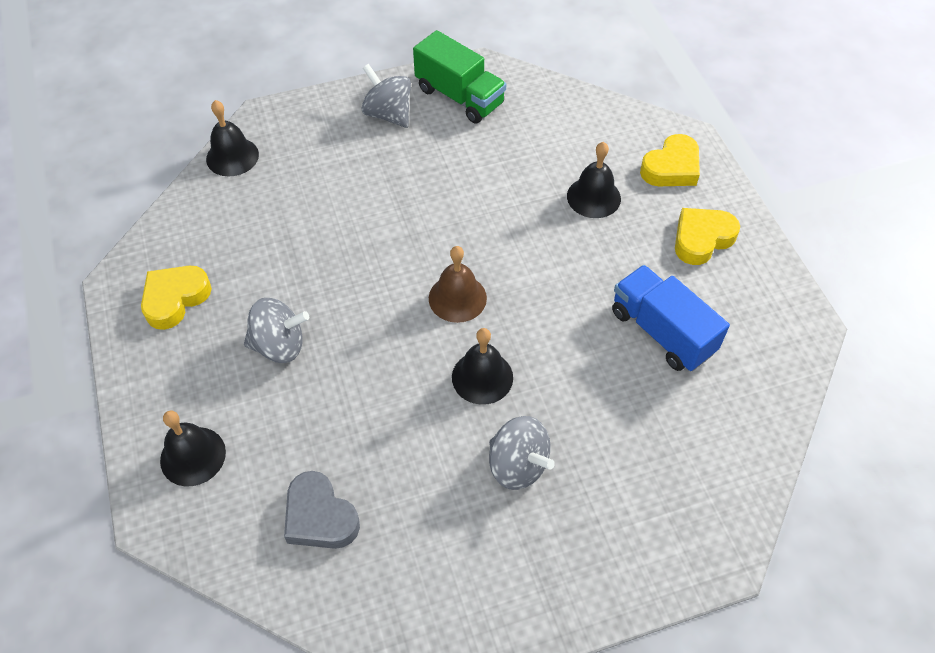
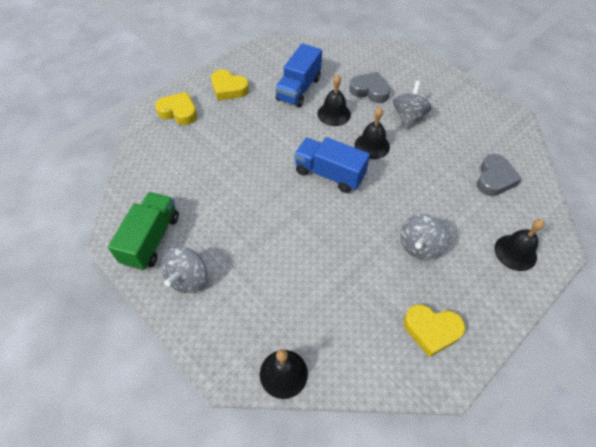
camera: 115 degrees left, 0 degrees up
(279, 345) = (420, 246): grey spinning top -> grey spinning top turned 120 degrees counterclockwise
(457, 298) = (329, 174): brown bell -> blue truck
(593, 197) = (219, 138): black bell -> black bell (334, 114)
(612, 438) = (370, 91): none -> grey heart

